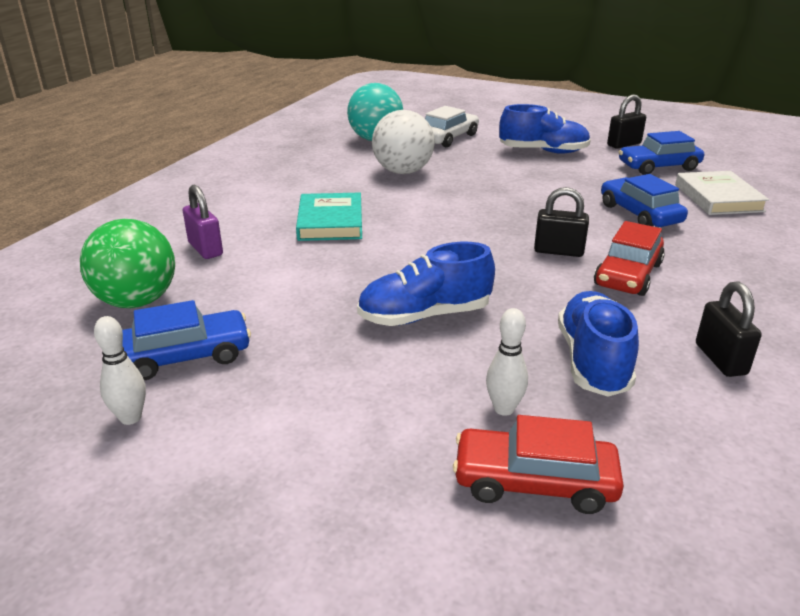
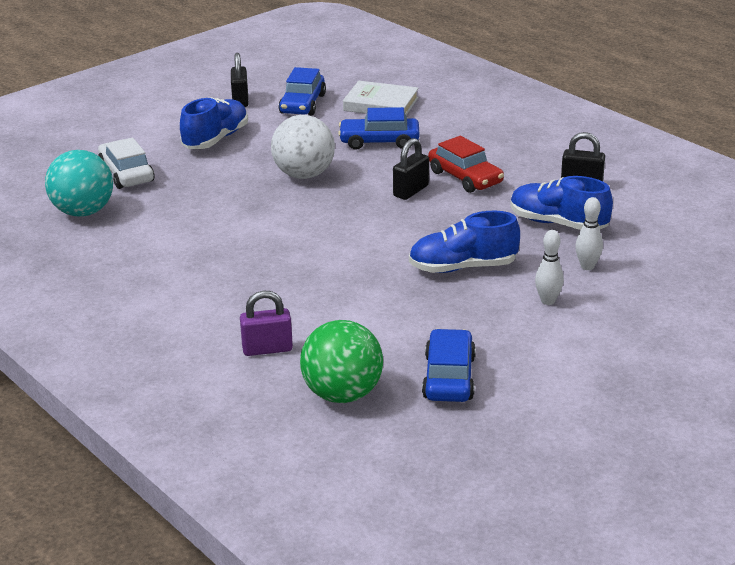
camera: 65 degrees left, 0 degrees up
(130, 418) = (515, 408): white bowling pin -> white bowling pin (548, 301)
(330, 222) = (268, 276): turquoise book -> none
(403, 172) = (189, 217): white ball -> white ball (304, 175)
(425, 315) = (463, 267): blue shoe -> blue shoe turned 75 degrees clockwise
(534, 482) = (654, 275): red car -> none

